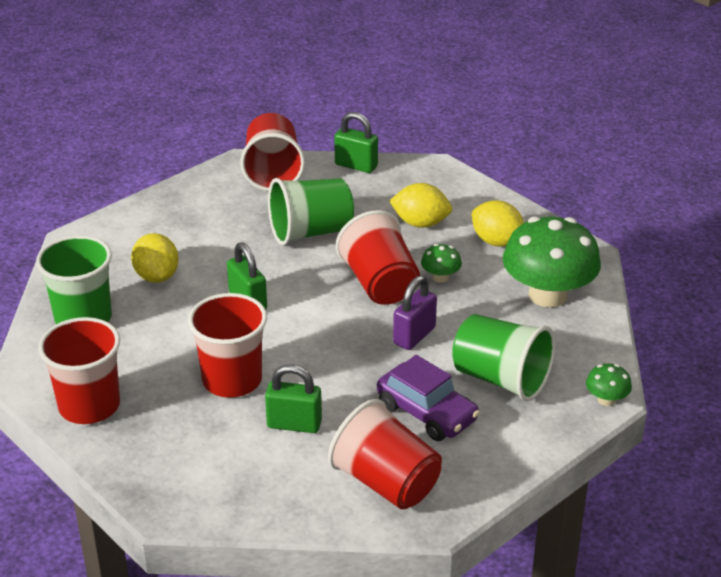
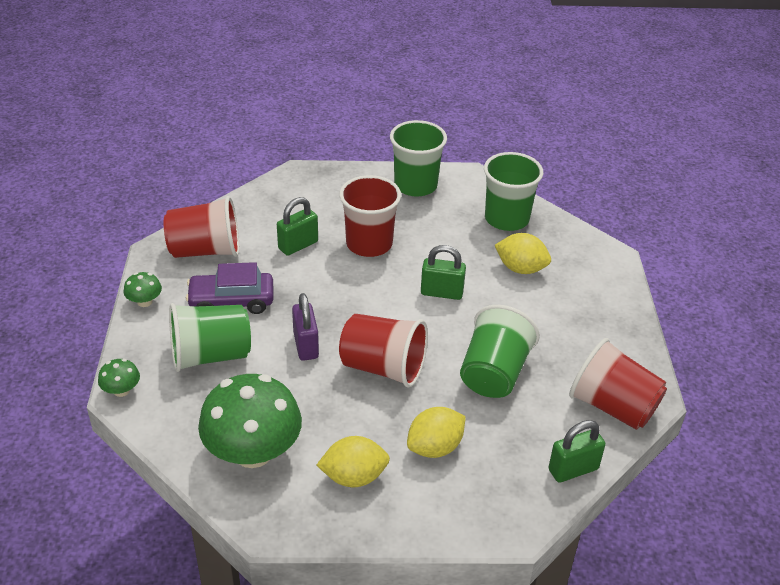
camera: 130 degrees right, 5 degrees up
(89, 406) = (415, 185): red cup -> green cup
(440, 277) = (351, 406): green mushroom -> green mushroom (144, 301)

